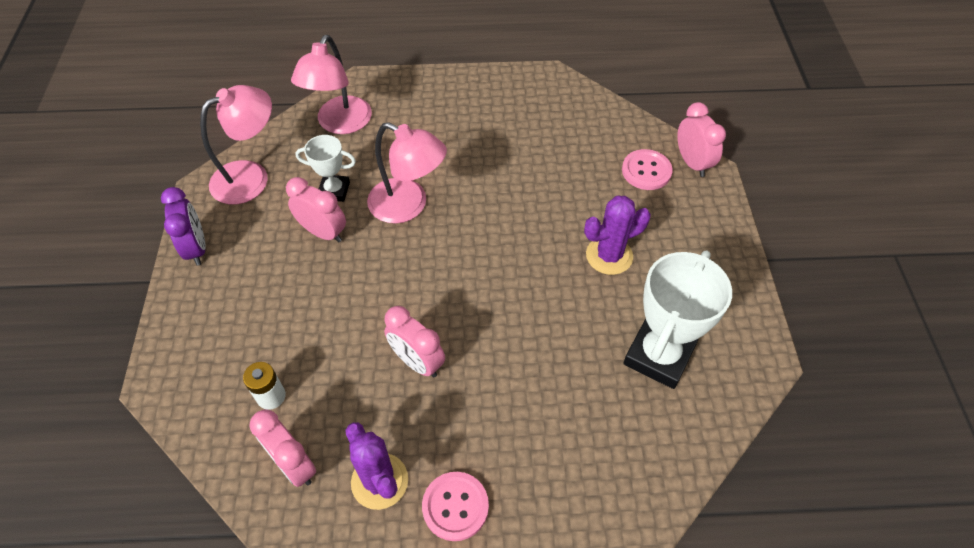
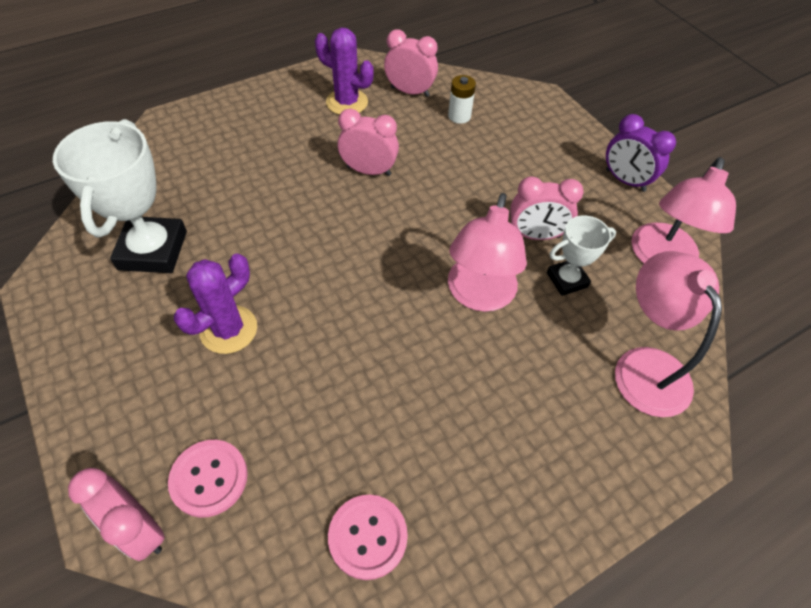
camera: 150 degrees right, 0 degrees up
(408, 206) = (478, 296): pink lamp -> pink lamp turned 75 degrees counterclockwise
(455, 506) = (287, 107): pink button -> pink button (368, 537)

